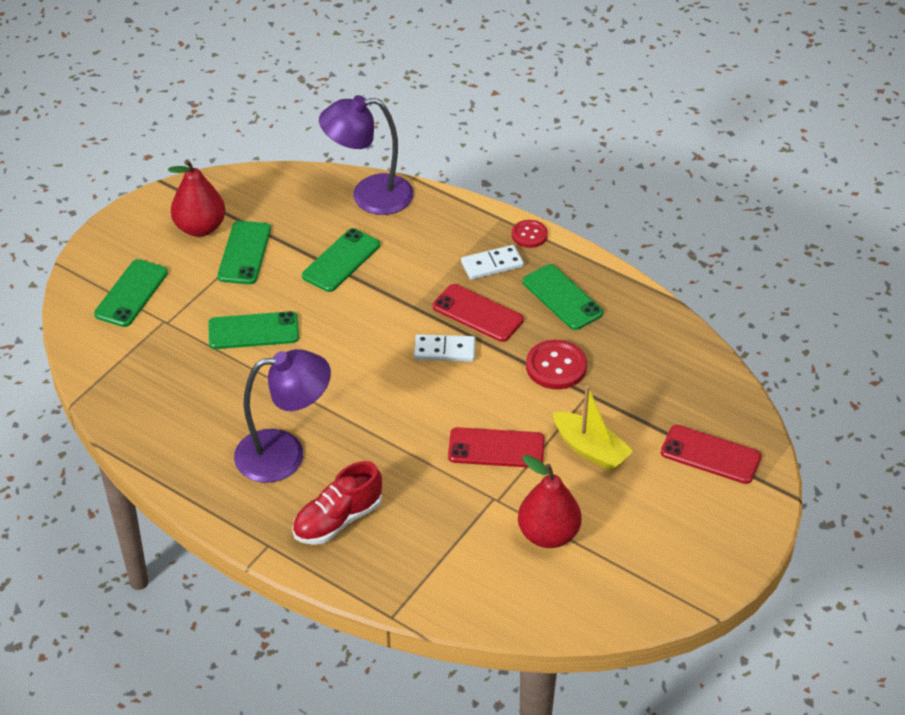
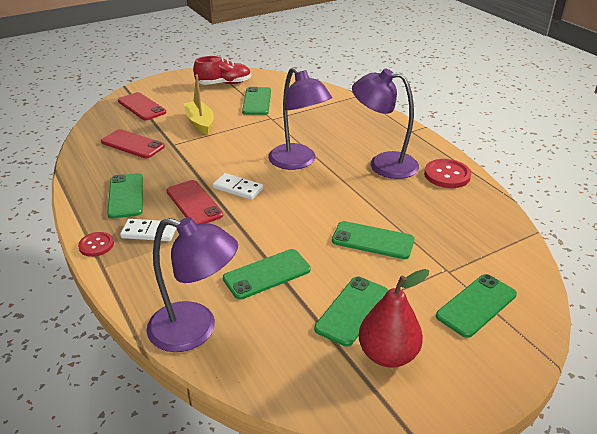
camera: 155 degrees left, 10 degrees down
(338, 520) = (365, 130): red shoe -> red shoe (224, 84)
(399, 419) = (298, 162): none -> purple lamp
(496, 448) = (251, 136): red phone -> red phone (133, 144)
(548, 534) = (257, 101): red pear -> green phone
(556, 366) = (175, 161): red button -> red button (447, 175)

